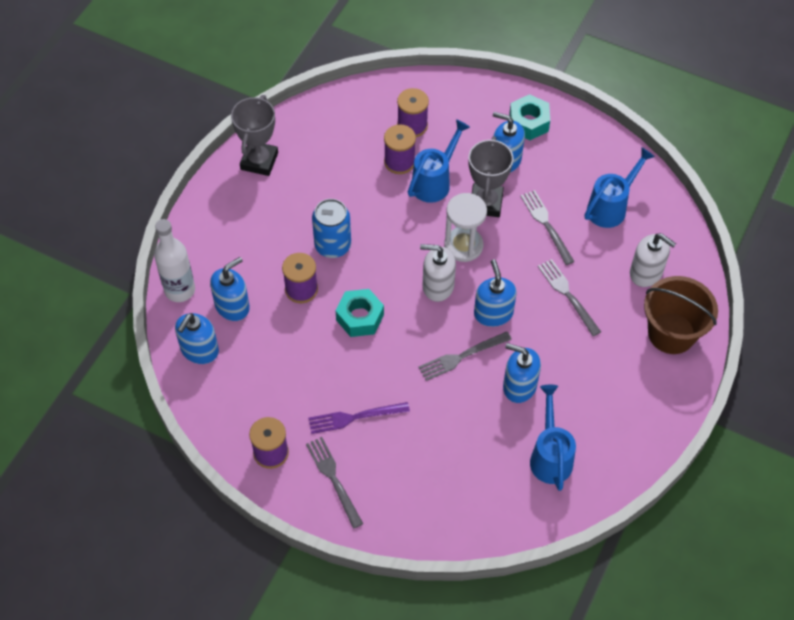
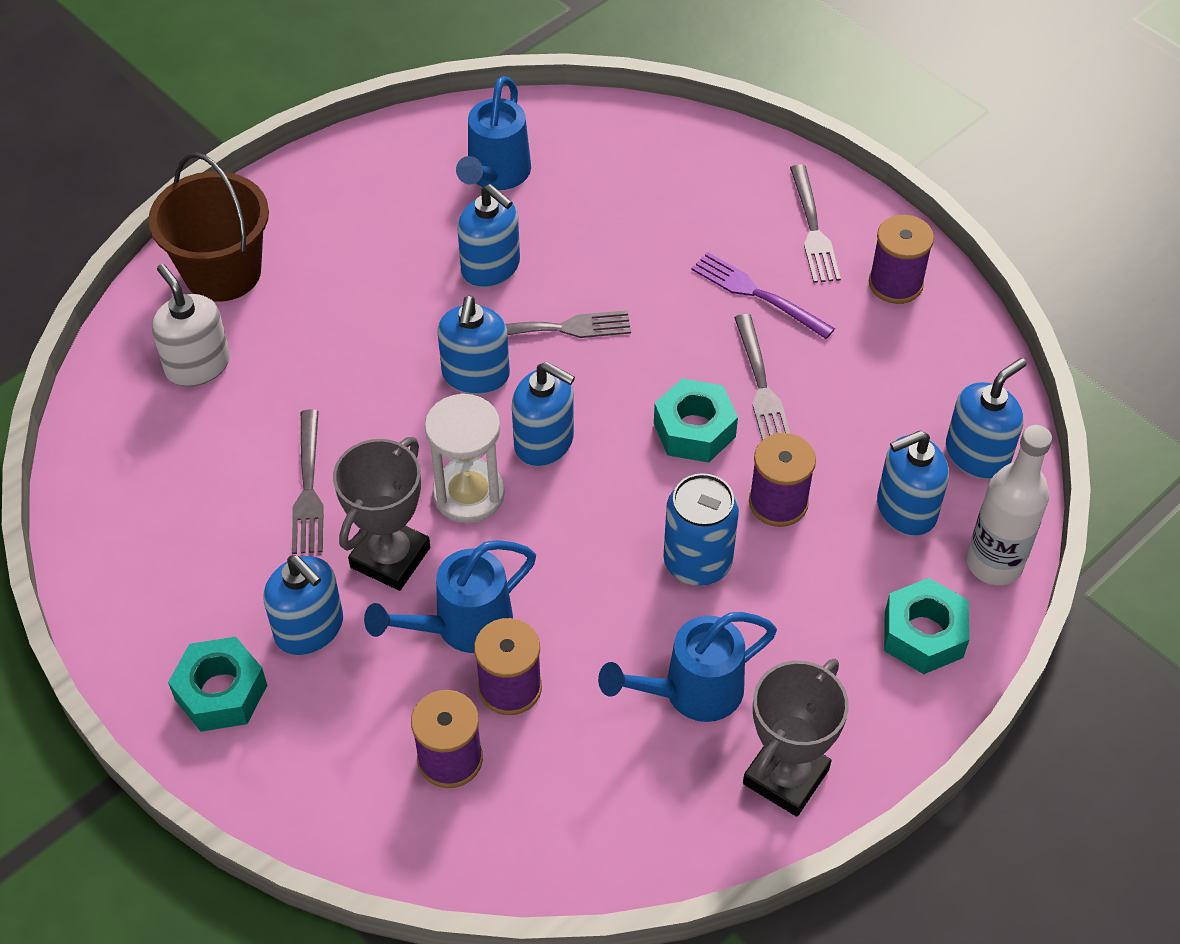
camera: 160 degrees left, 5 degrees down
(209, 243) = (923, 634): none -> turquoise nut
(354, 418) = (756, 294): purple fork -> purple fork turned 150 degrees counterclockwise
(438, 286) = (544, 442): white soap dispenser -> blue soap dispenser
(567, 294) = (343, 369): grey fork -> grey fork (762, 387)
(611, 207) = (180, 484): blue watering can -> blue watering can (692, 692)

